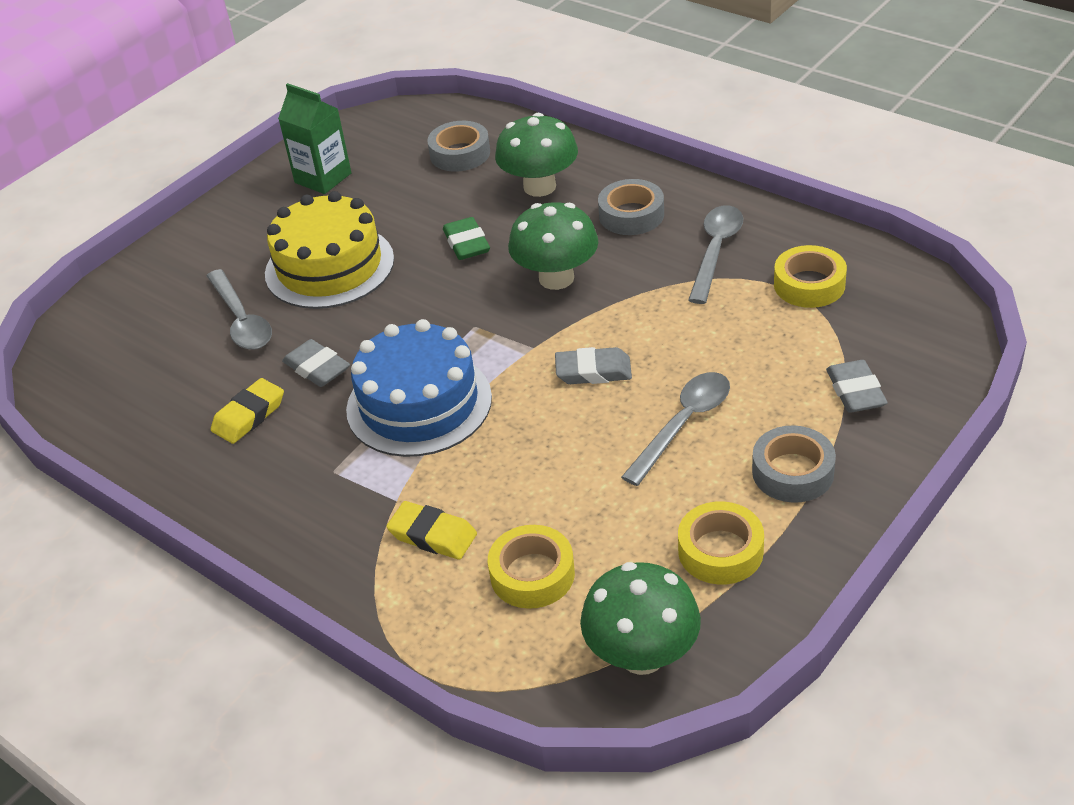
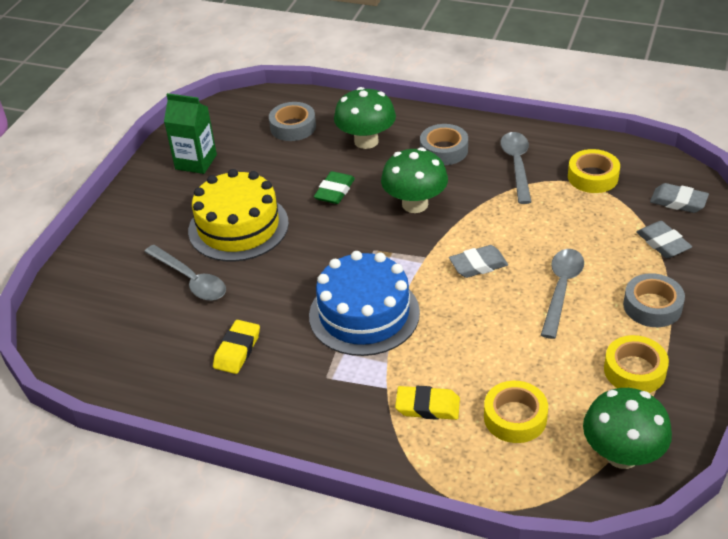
camera: 20 degrees left, 0 degrees up
(317, 368) = (271, 304): grey eraser -> grey eraser (678, 202)
(466, 243) = (334, 191): green eraser -> green eraser turned 60 degrees clockwise

